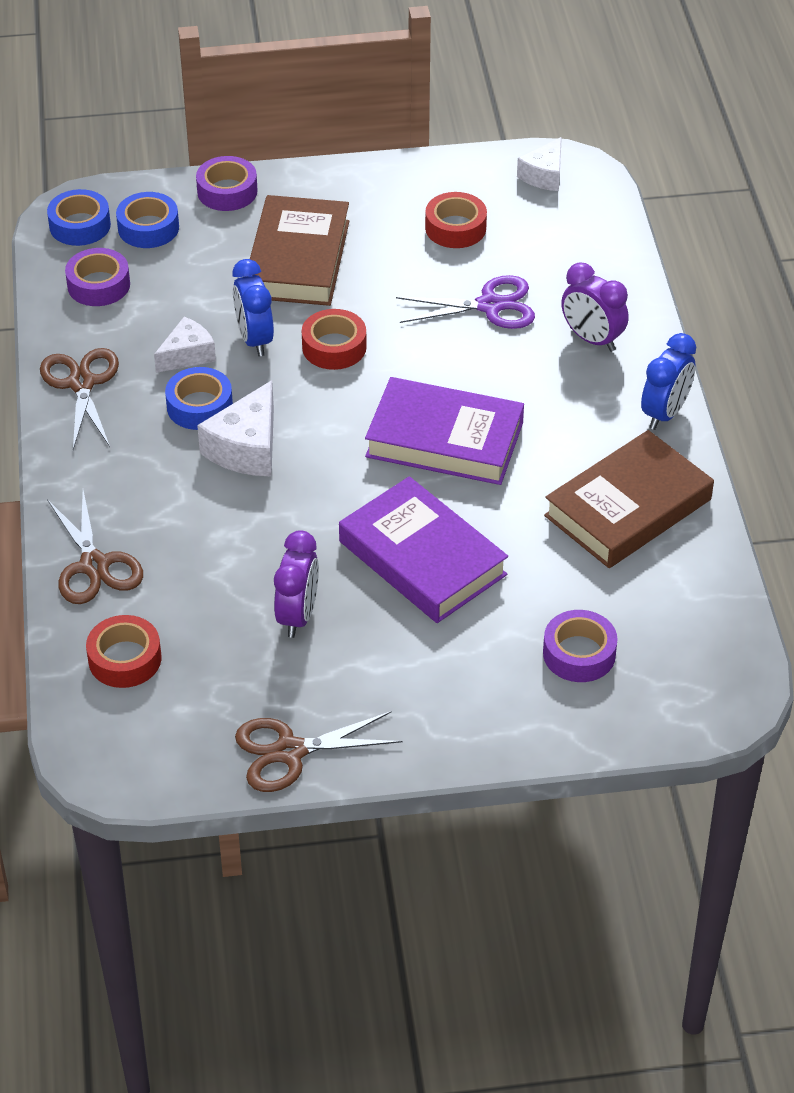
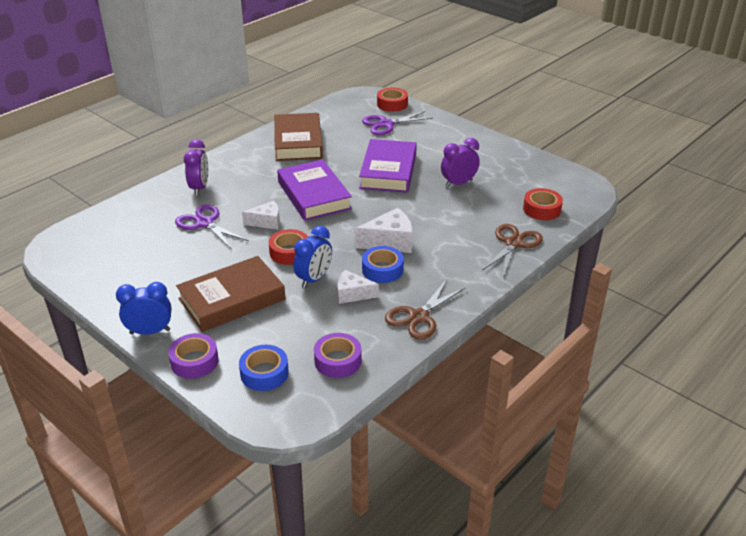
camera: 130 degrees left, 10 degrees down
(80, 225) = (293, 405): blue tape -> none
(289, 751) = (517, 156): brown scissors -> none
(455, 228) = (148, 261): red tape -> red tape (392, 104)
(544, 175) = (70, 254): white cheese -> white cheese (266, 222)
(579, 653) = (386, 124): purple tape -> purple scissors
(628, 508) = (298, 142): brown book -> brown book turned 75 degrees clockwise
(665, 413) = (230, 154): blue clock -> blue clock (150, 331)

